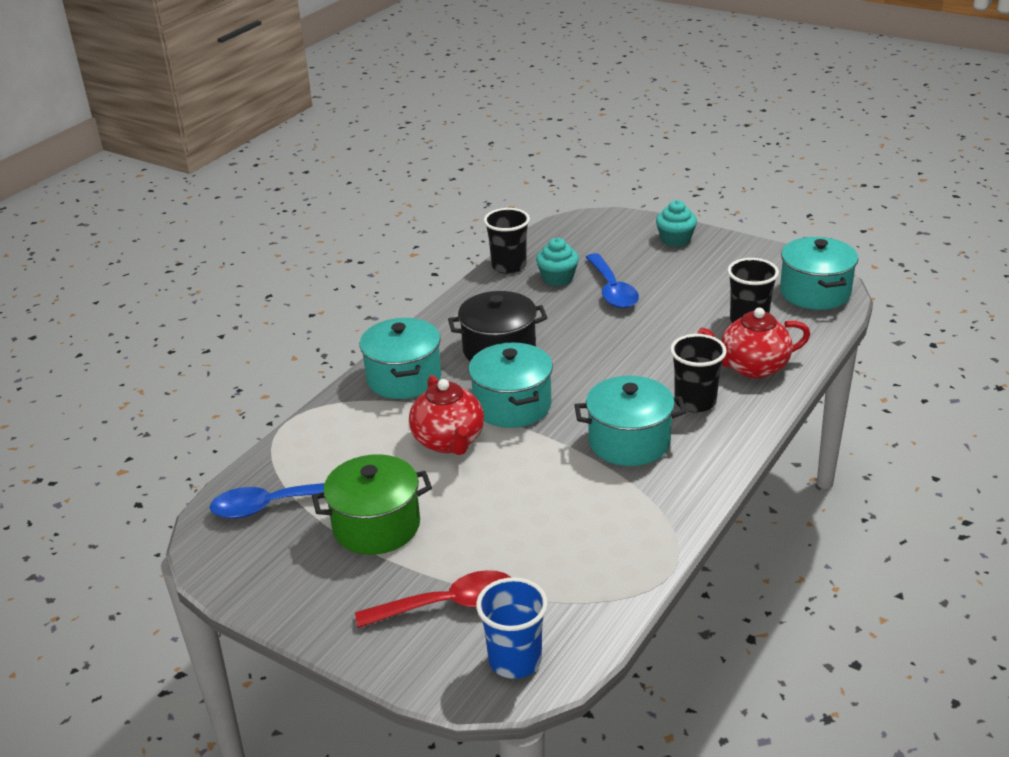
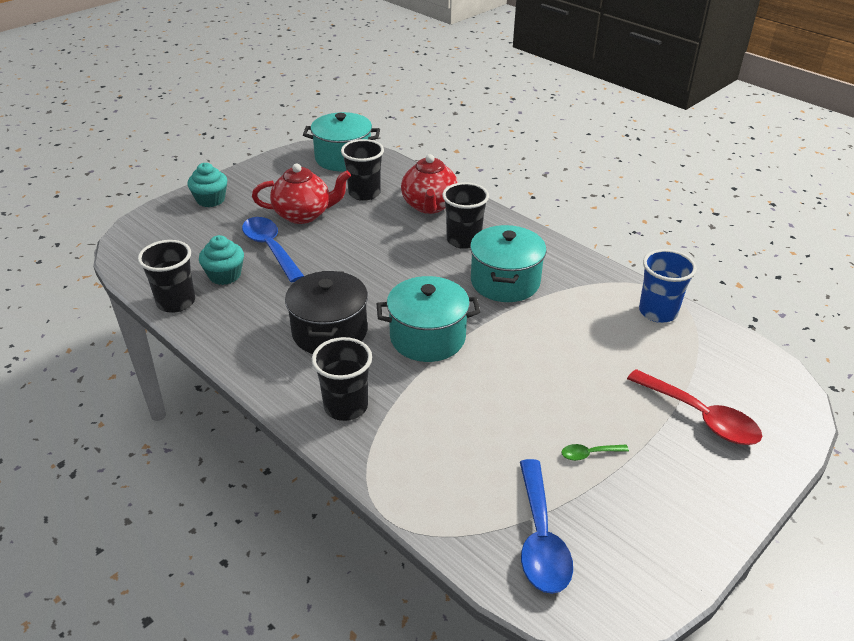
camera: 80 degrees left, 5 degrees up
(376, 526) = (589, 454): green pot -> green spoon
(404, 378) = (346, 406): turquoise pot -> black cup
(449, 442) = (470, 387): red teapot -> red teapot (304, 214)
(449, 605) = (701, 417): red spoon -> red spoon turned 135 degrees clockwise
(515, 660) = (764, 387): blue cup -> blue cup (658, 312)
(612, 290) = (270, 248): blue spoon -> blue spoon turned 120 degrees counterclockwise

